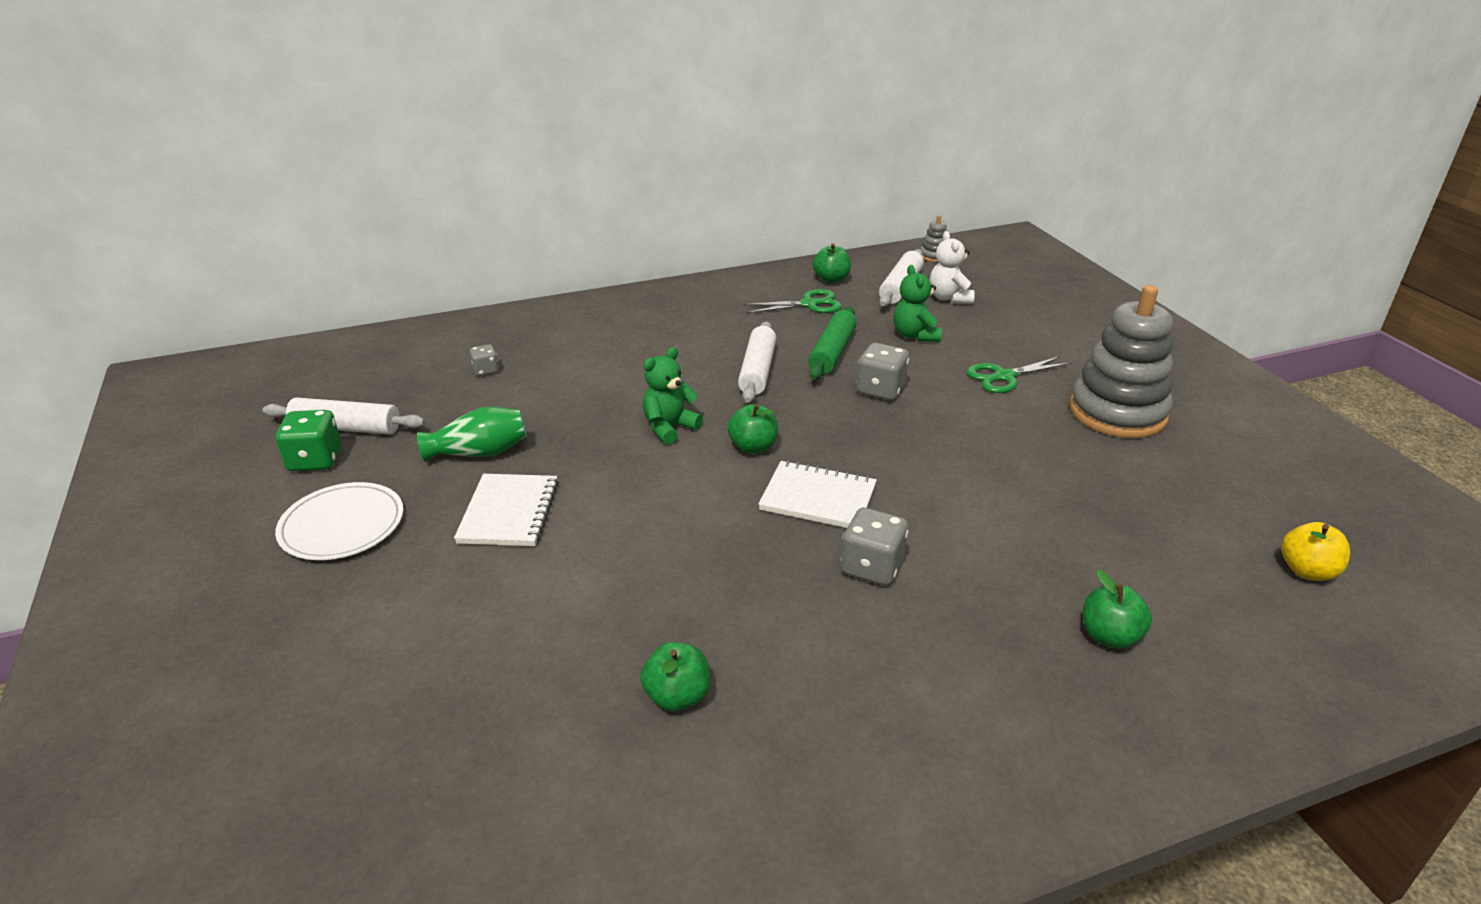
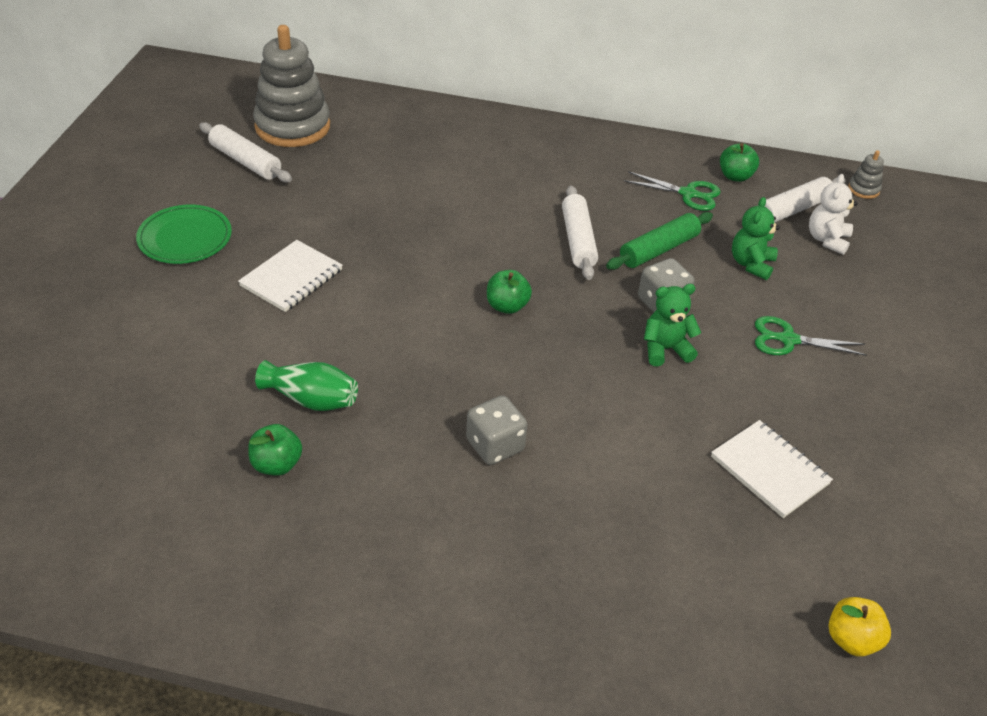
camera: 30 degrees right, 10 degrees up
(315, 460) = (207, 179): green dice -> none
(342, 525) = (185, 238): white plate -> green plate
(479, 453) = (312, 221): green vase -> green vase (311, 399)
(485, 370) = (375, 151): grey dice -> none
(669, 428) = (461, 261): green teddy bear -> green teddy bear (665, 349)
(757, 371) = (578, 240): white rolling pin -> white rolling pin turned 45 degrees counterclockwise
(818, 498) = (512, 372): white notebook -> white notebook (769, 470)
(1109, 636) = (614, 592): green apple -> none
(1117, 412) = (855, 421): grey stacking toy -> grey stacking toy (292, 126)

